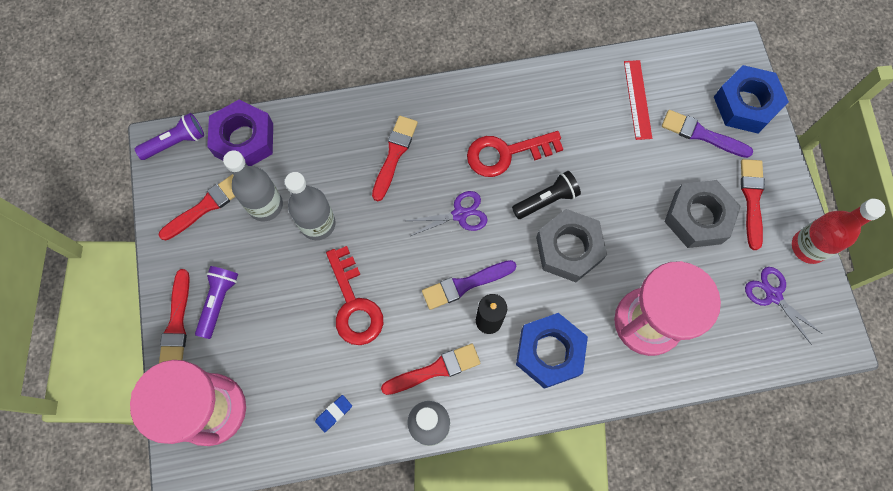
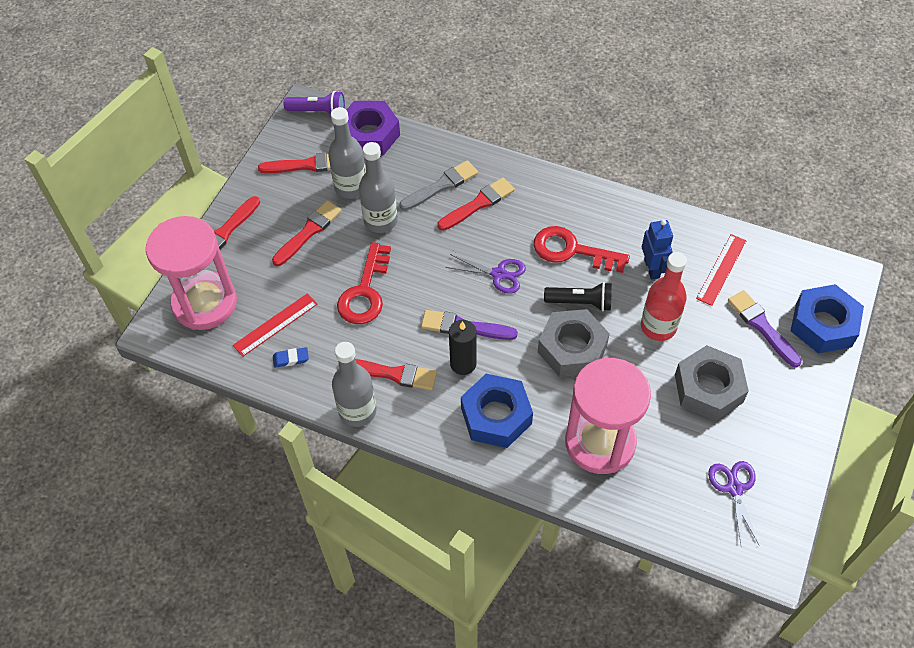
camera: 35 degrees right, 15 degrees down
(219, 301) = (266, 234): purple flashlight -> none
(295, 389) = (275, 324): none -> red ruler
(348, 155) = (441, 185): none -> grey brush
(582, 131) = (652, 268): none -> blue robot
(752, 199) = (772, 402): red brush -> red brush (309, 232)
(808, 247) = (799, 469): red bottle -> red bottle (658, 326)

